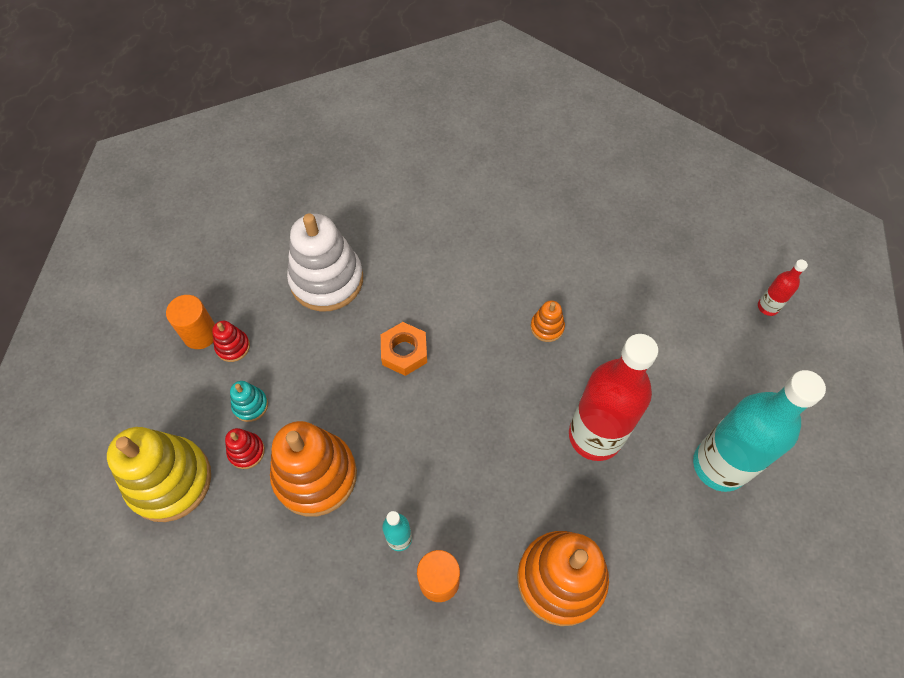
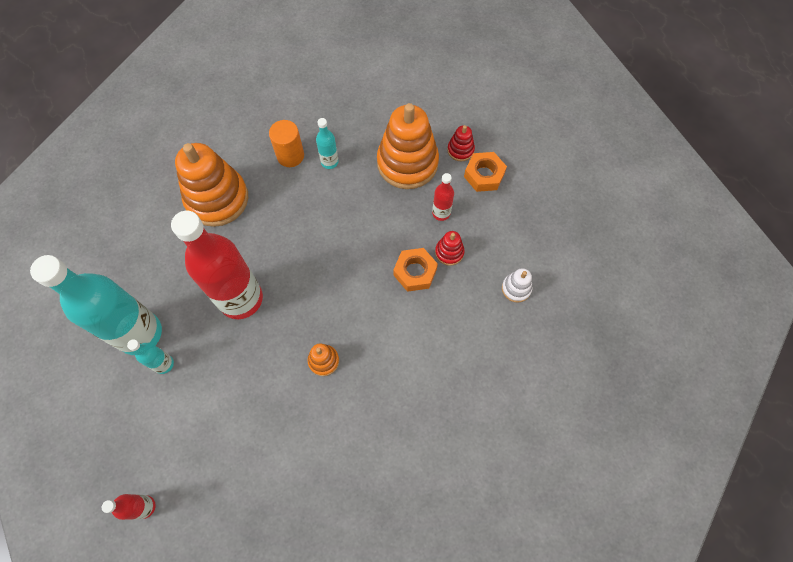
camera: 145 degrees right, 5 degrees up
(169, 480) = (488, 110): yellow stacking toy -> none
(200, 334) = (561, 195): orange cylinder -> none
(233, 347) = (532, 201): red stacking toy -> red stacking toy (449, 252)
(250, 405) = (484, 175): turquoise stacking toy -> orange nut
(326, 280) = (516, 288): white stacking toy -> white stacking toy, size x0.44
(330, 394) = (441, 213): none -> red bottle
(705, 418) = (164, 364): none -> turquoise bottle

